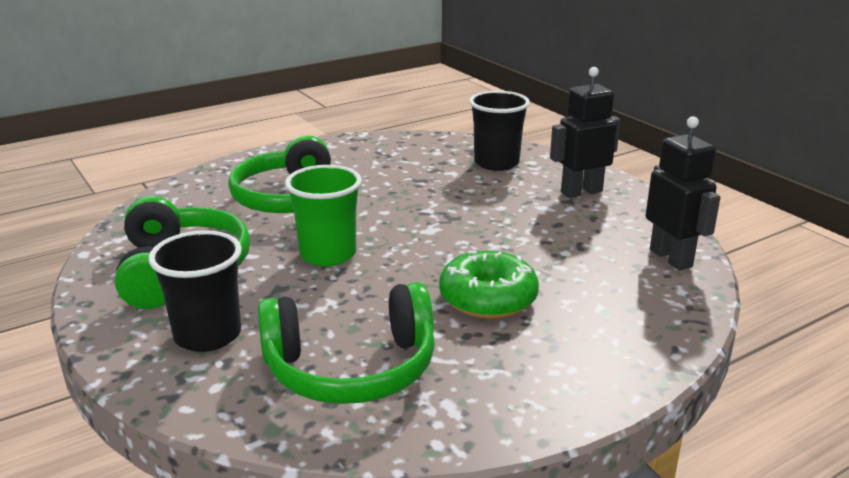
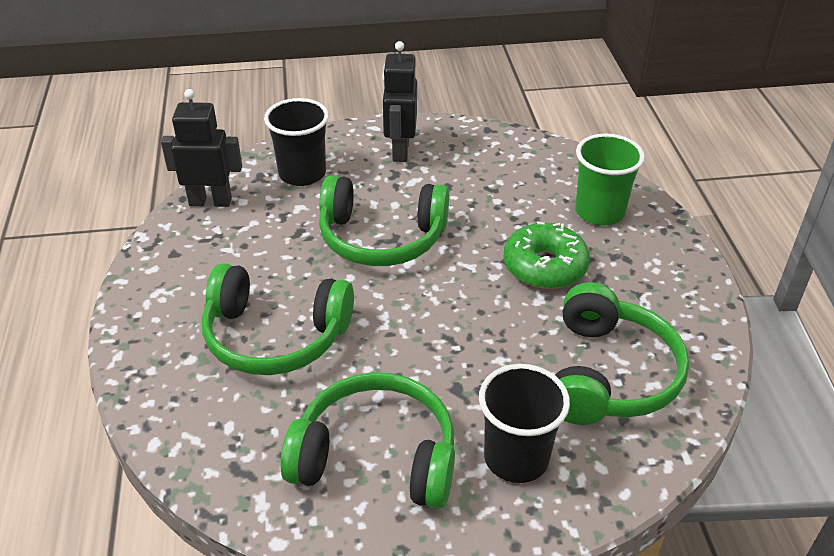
camera: 65 degrees left, 15 degrees up
(328, 254) = (412, 339): green cup -> green cup (599, 212)
(448, 212) = (381, 237): none -> green headphones
(671, 258) = (537, 155): black robot -> black robot (210, 201)

